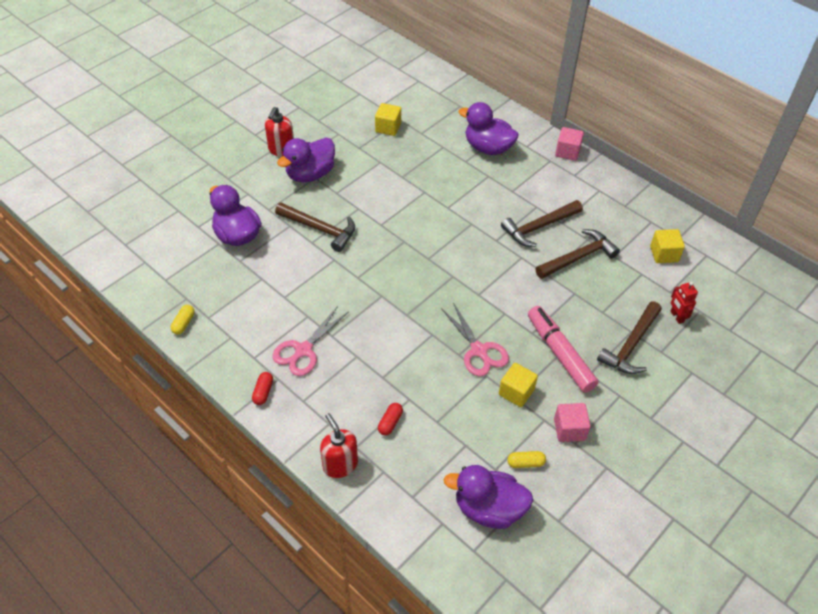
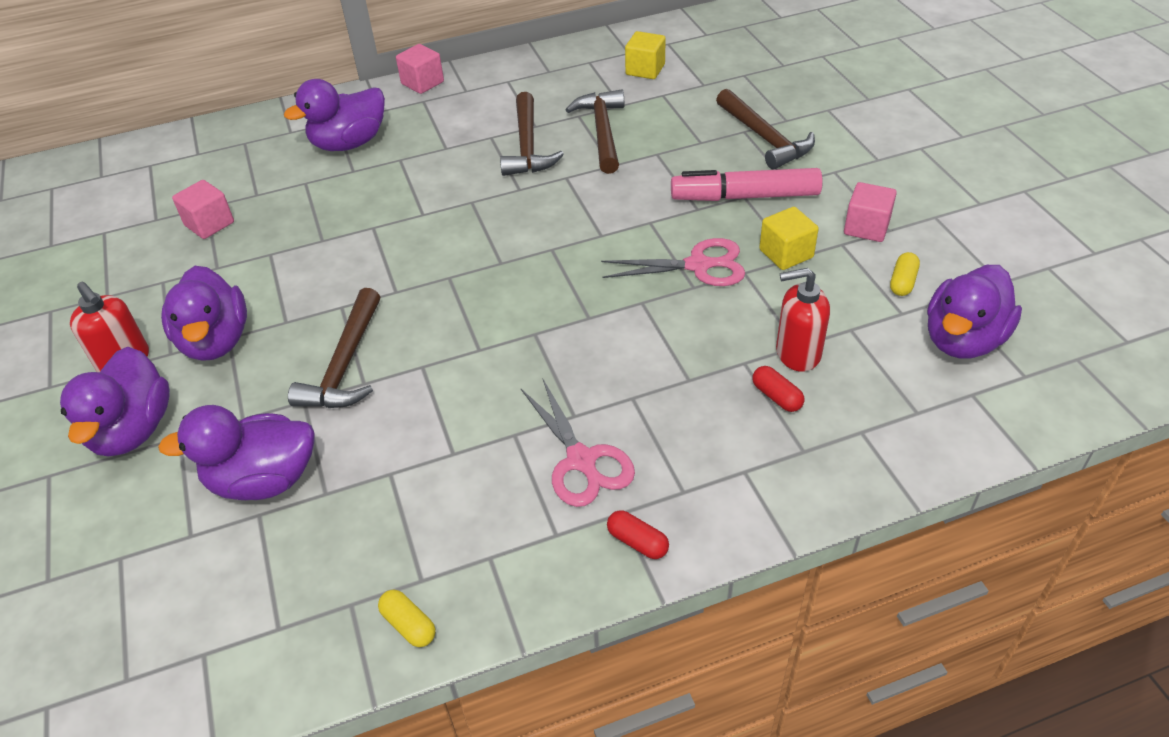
camera: 60 degrees left, 5 degrees down
(244, 176) = (133, 430): none -> purple duck
(320, 229) = (345, 364): brown hammer -> brown hammer turned 135 degrees clockwise
(340, 464) = (828, 480): red soap dispenser -> red soap dispenser (797, 353)
(388, 128) = (209, 224): yellow cube -> pink cube
(676, 317) = (743, 92): red robot -> none

